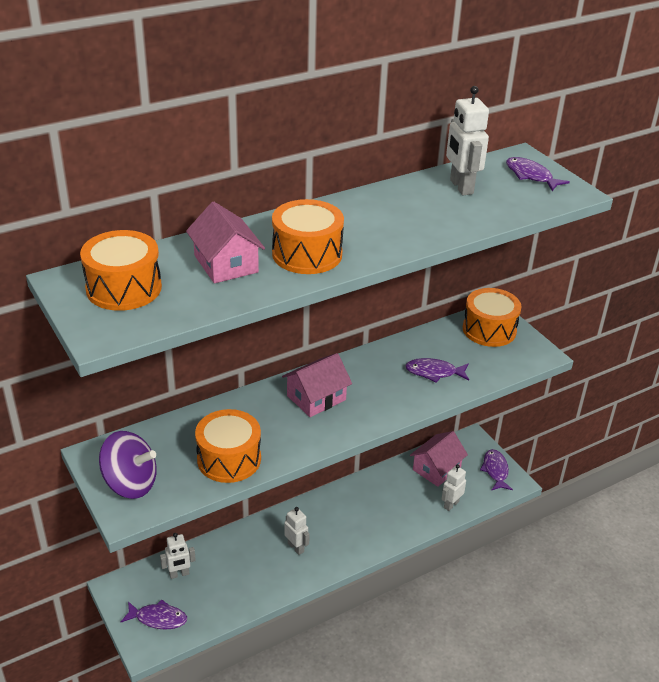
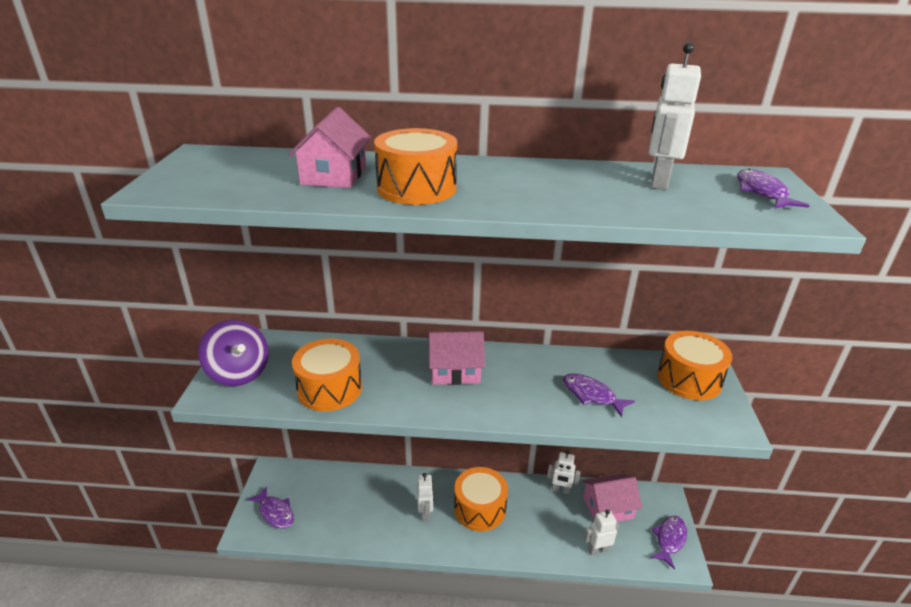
camera: 35 degrees right, 5 degrees down
(124, 288) = (228, 168): orange drum -> orange drum (480, 508)
(179, 574) = (321, 485): white robot -> white robot (560, 490)

